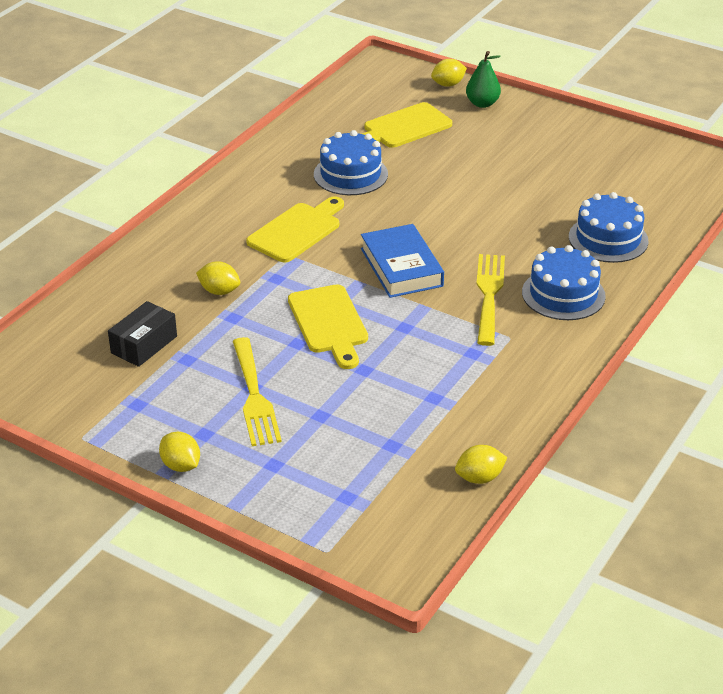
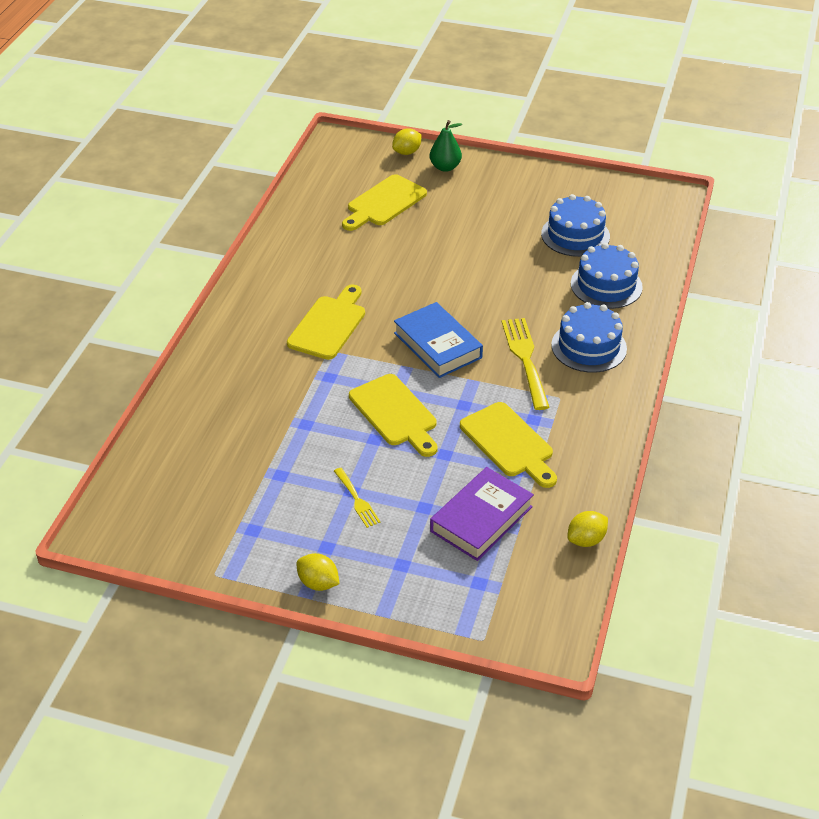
camera: 15 degrees left, 5 degrees up
(144, 344) = (234, 467): black box -> none
(219, 291) = (282, 399): yellow lemon -> none
(254, 396) = (357, 500): yellow fork -> yellow fork, size x0.56
(350, 174) = (355, 259): blue cake -> blue cake (575, 235)
(375, 437) = (481, 519): none -> purple book
(436, 371) = (509, 443): none -> yellow cutting board

